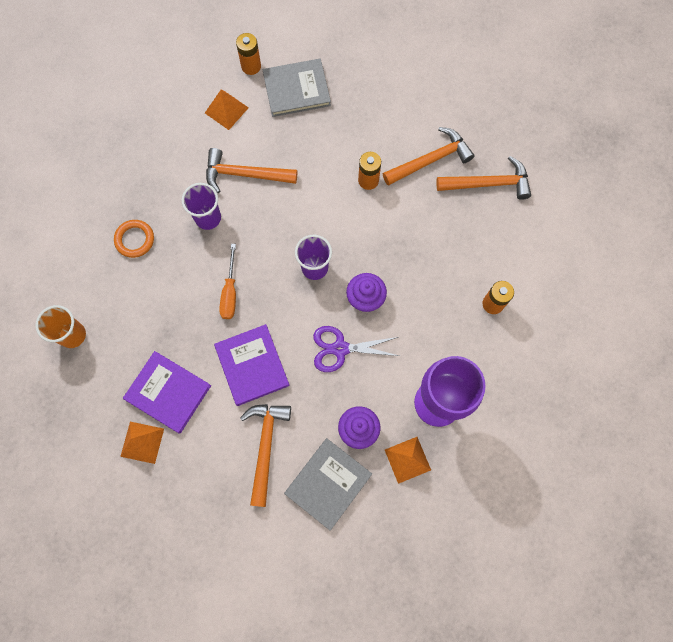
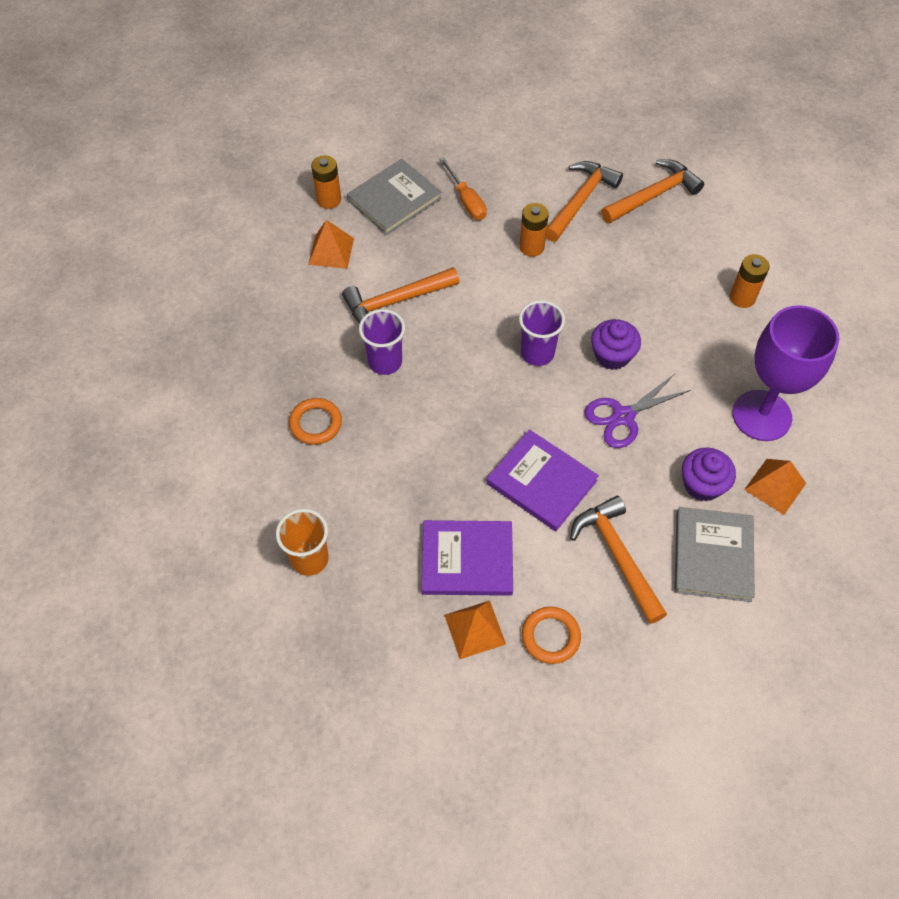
camera: 30 degrees left, 15 degrees down
(185, 475) = (550, 636): none -> orange ring
(230, 292) = (463, 422): orange screwdriver -> orange screwdriver (466, 200)

